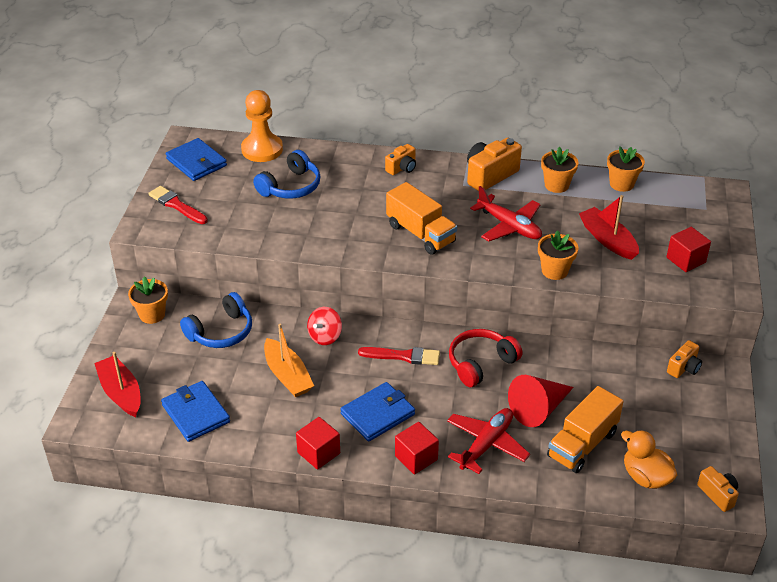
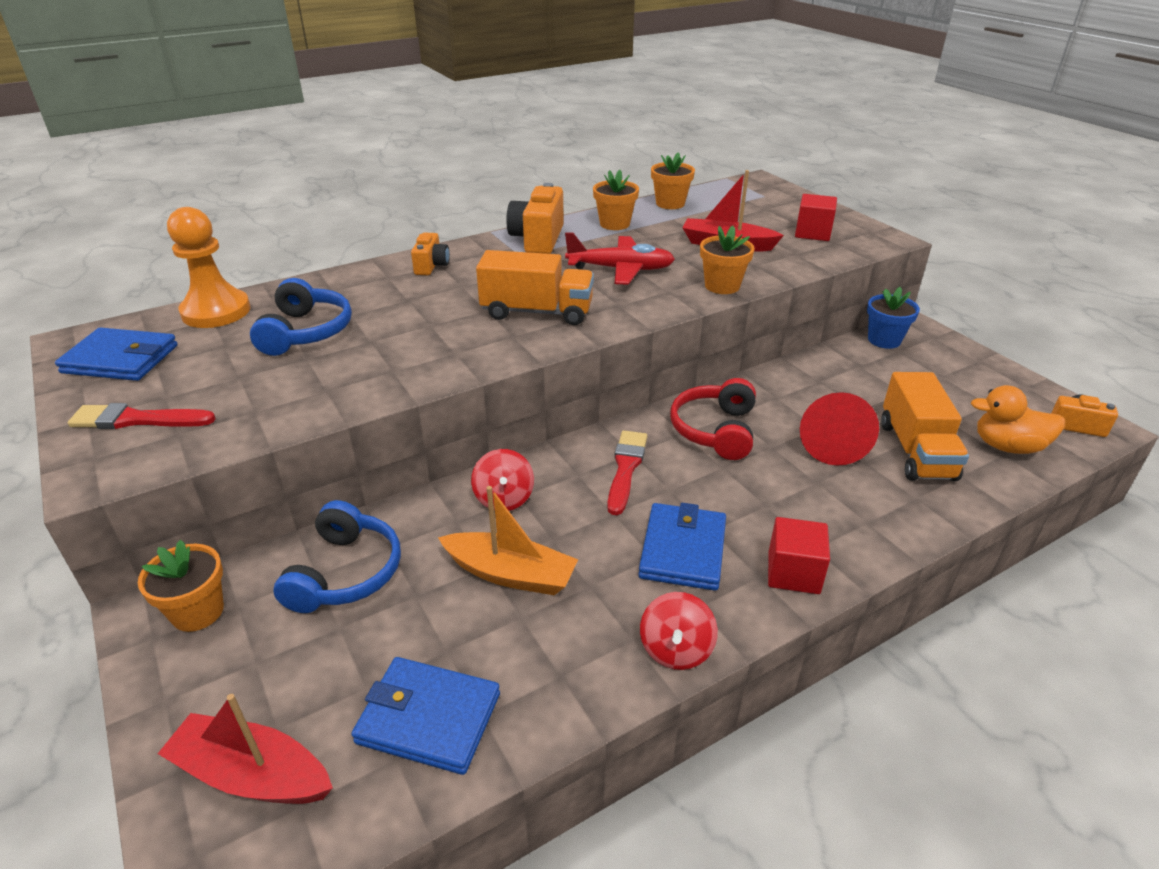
camera: 40 degrees left, 5 degrees down
(318, 453) = (676, 649): red cube -> red spinning top
(403, 356) = (626, 468): red brush -> red brush turned 45 degrees counterclockwise
(486, 444) = (838, 508): red plane -> none
(684, 368) = (884, 340): orange camera -> blue flower pot

